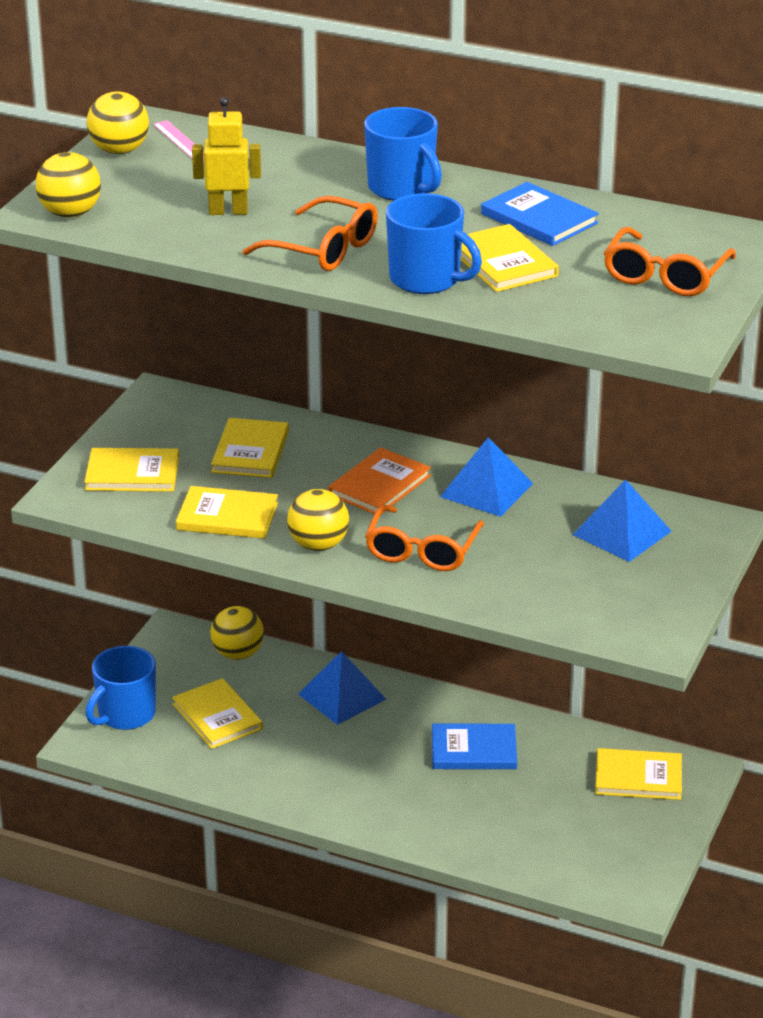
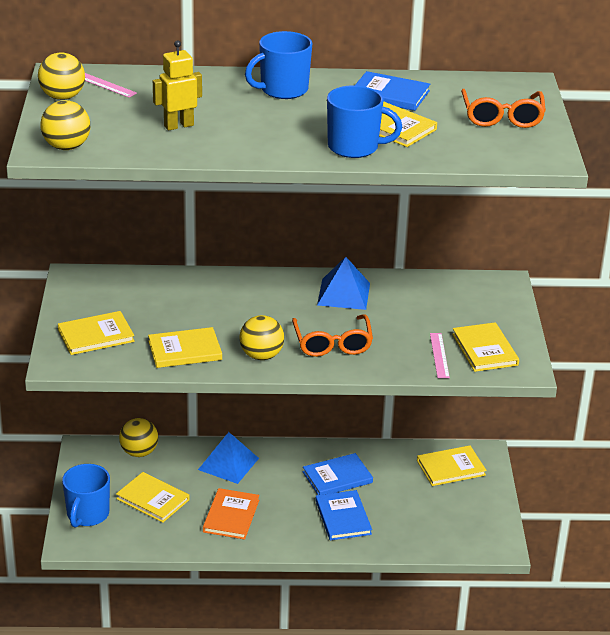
camera: 25 degrees left, 0 degrees up
(250, 452) = (167, 302): yellow book -> yellow book (484, 349)
(323, 249) = (267, 139): orange glasses -> none
(379, 485) = (272, 306): orange book -> orange book (231, 516)
(402, 188) = (283, 90): blue mug -> blue mug turned 120 degrees clockwise
(446, 803) = (343, 517): none -> blue book
(553, 598) = (439, 355): none -> pink ruler
(622, 532) = (449, 303): blue pyramid -> none

